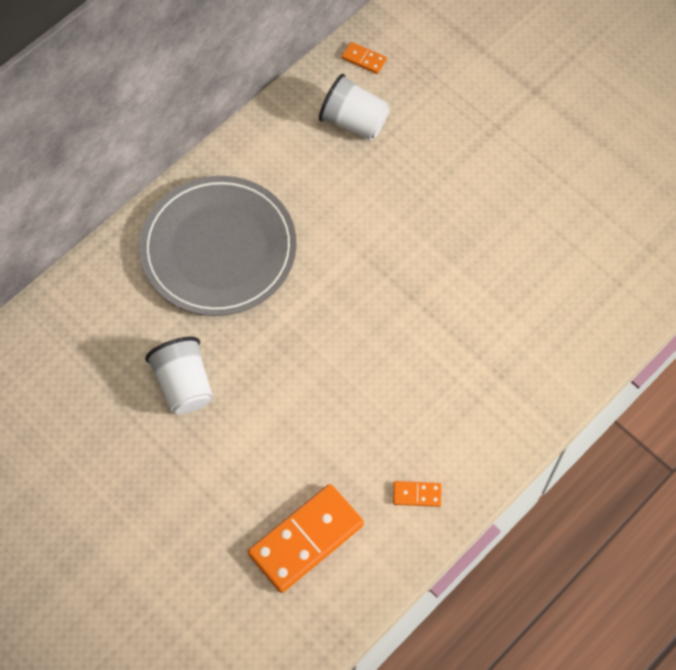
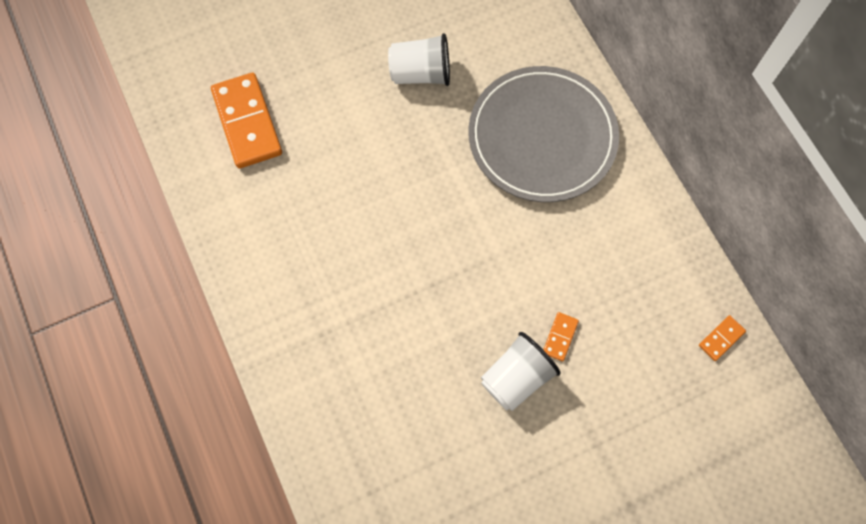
camera: 110 degrees right, 5 degrees up
(354, 121) = (645, 301): white cup -> white cup (516, 378)
(417, 494) = (244, 220): orange domino -> orange domino (560, 337)

